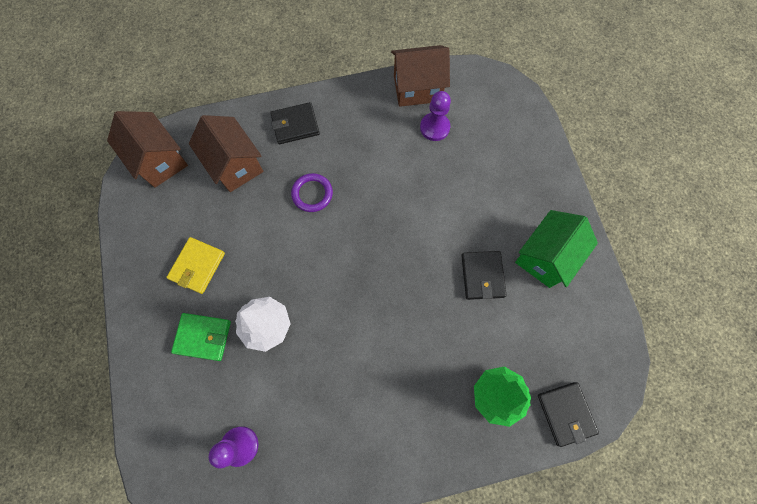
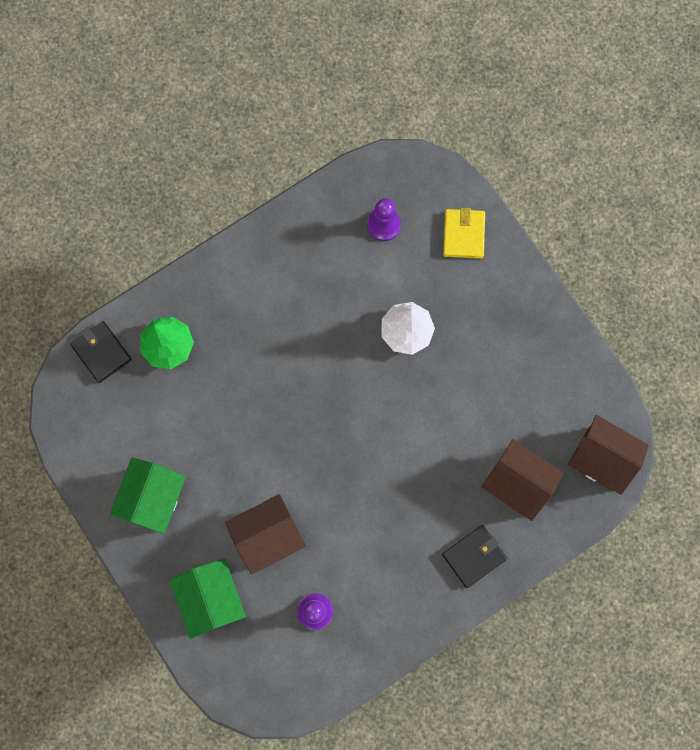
camera: 160 degrees right, 5 degrees up
(197, 266) = (501, 363): yellow wallet -> yellow wallet (463, 235)
(203, 337) = (461, 300): green wallet -> none
(312, 194) = (419, 480): purple ring -> none
(417, 88) = (352, 657): brown house -> brown house (268, 536)
(482, 276) = (213, 455): black wallet -> none
(515, 163) = (211, 598): none -> green house

